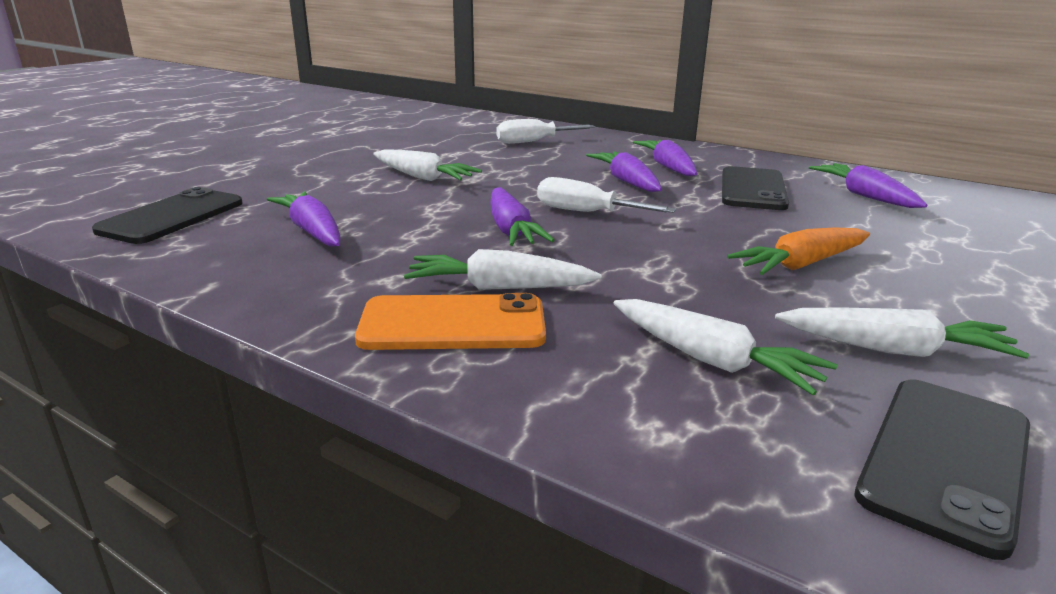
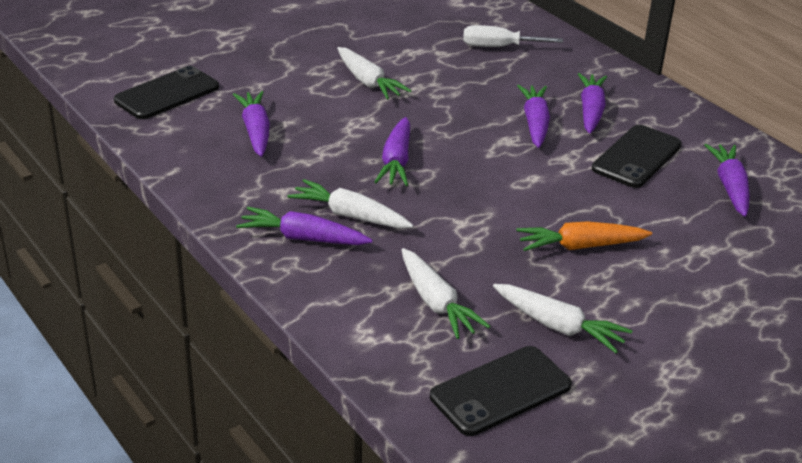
camera: 20 degrees right, 10 degrees up
(453, 324) = (303, 238): orange phone -> purple carrot
(586, 212) = (468, 154): white screwdriver -> none

